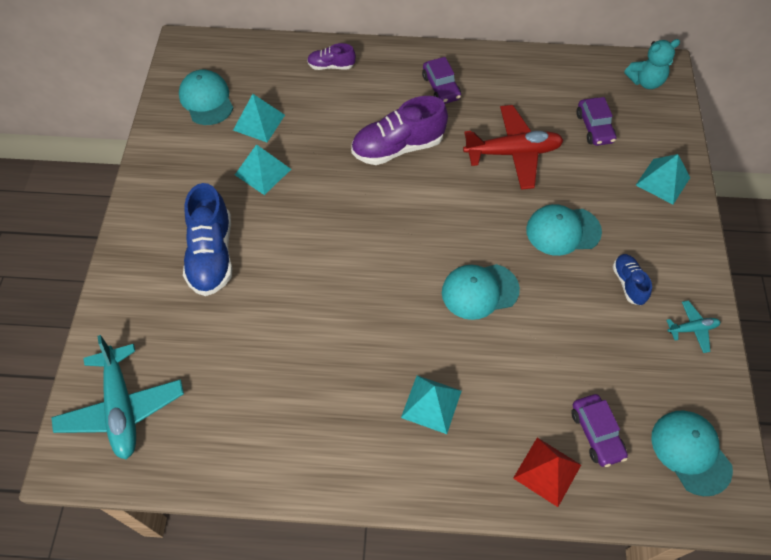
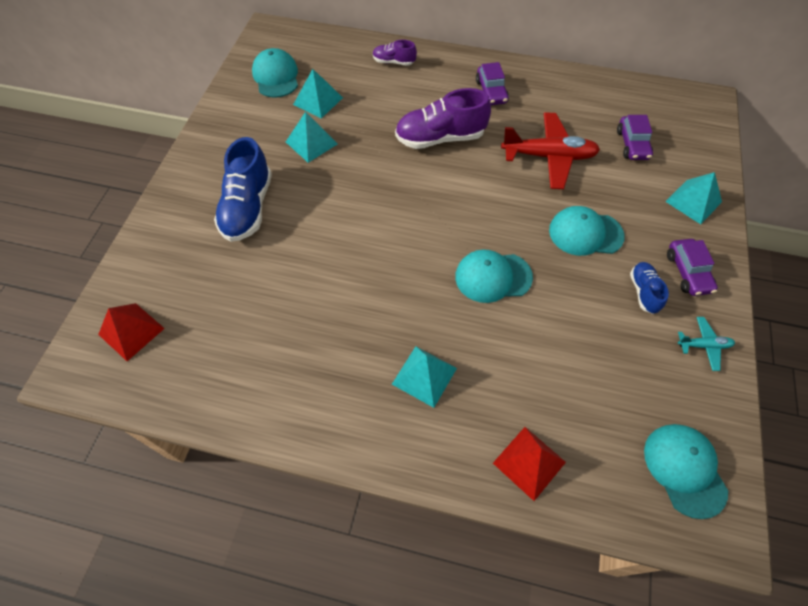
camera: 10 degrees right, 0 degrees up
(122, 408) = (131, 331): turquoise plane -> red pyramid
(596, 433) = (587, 433): purple car -> purple car (687, 272)
(645, 81) = (689, 110): turquoise teddy bear -> none

